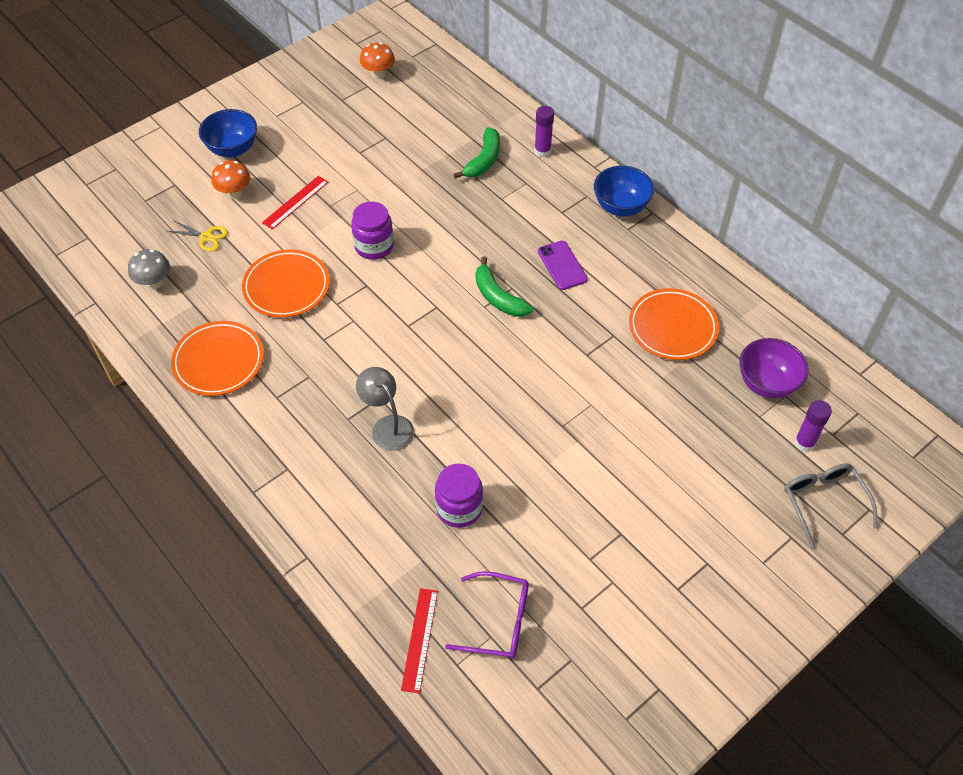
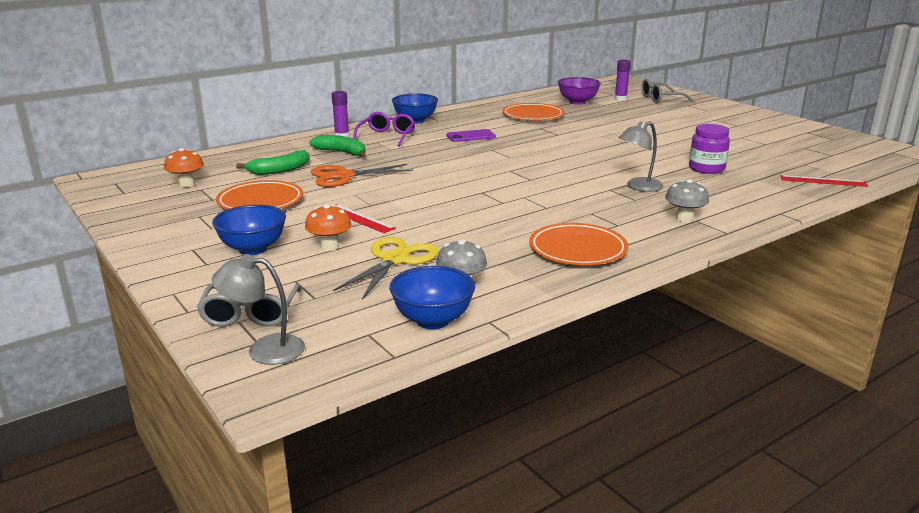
camera: 85 degrees left, 30 degrees down
(76, 189) = (264, 349): none -> grey lamp
(101, 270) = (433, 320): none -> blue bowl
(123, 172) = (250, 314): none -> grey glasses
(206, 237) = (395, 260): yellow scissors -> yellow scissors, size x1.75
(286, 287) = (479, 221): orange plate -> orange plate (260, 201)
(290, 458) = (684, 219): none -> grey mushroom
(374, 246) = (433, 189): purple jar -> none
(407, 174) = (343, 176): none -> orange scissors
(498, 297) = (501, 153): green banana -> green banana (279, 170)
(498, 621) = (791, 162): purple glasses -> purple glasses (387, 136)

